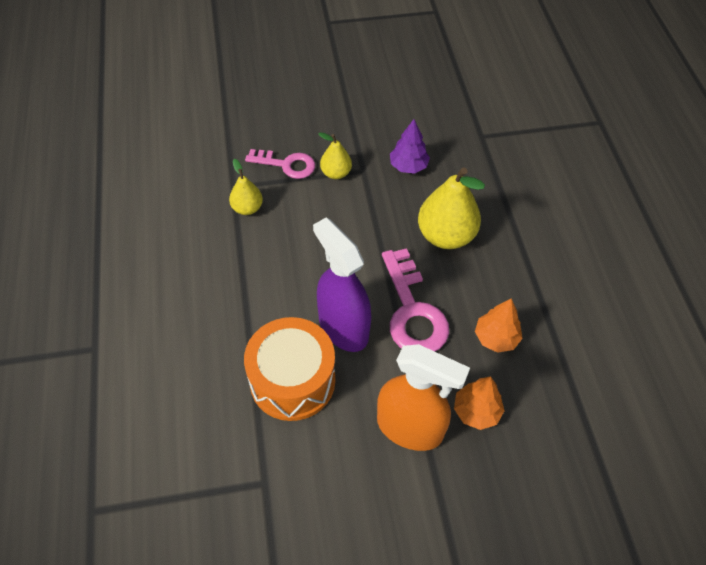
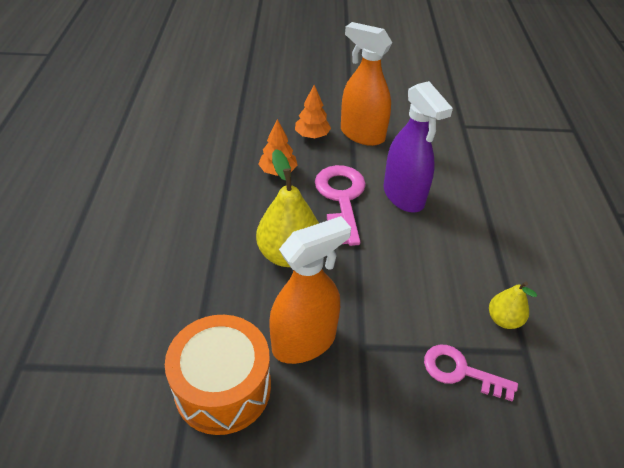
camera: 170 degrees left, 10 degrees down
(292, 380) = (446, 170): orange drum -> orange drum (223, 388)
(336, 173) = (397, 348): yellow pear -> none
(408, 166) = (304, 342): purple tree -> orange spray bottle

